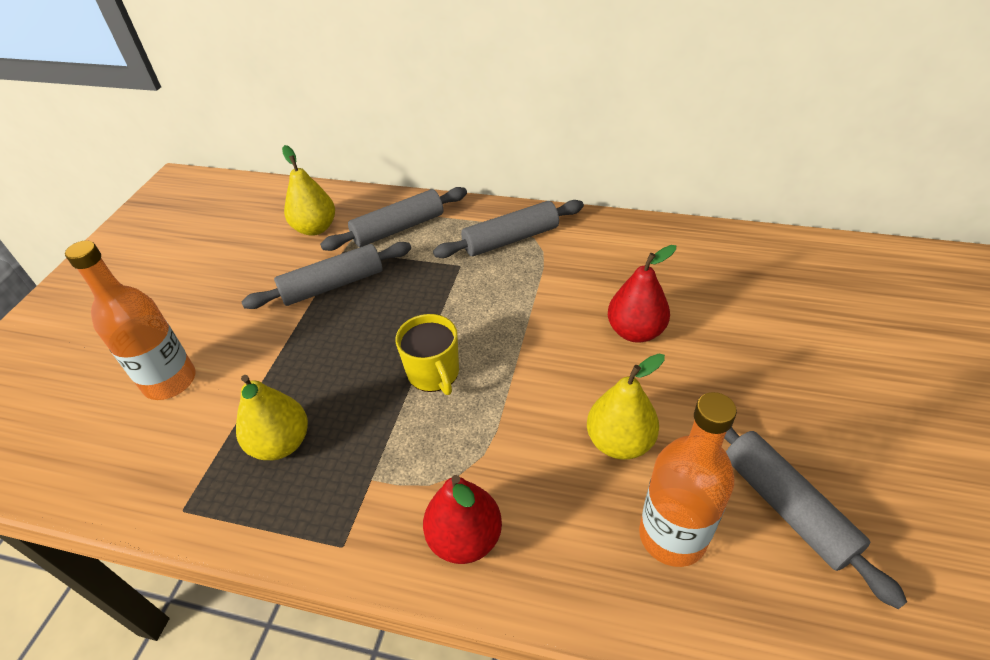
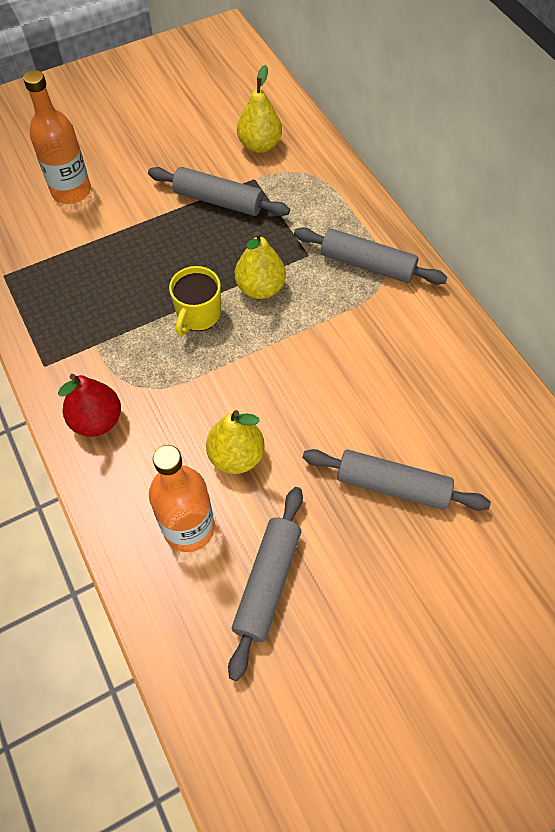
camera: 45 degrees right, 15 degrees up
(281, 443) = (79, 282): yellow pear -> yellow pear (260, 288)
(398, 229) = (308, 191): grey rolling pin -> grey rolling pin (392, 486)
(635, 331) = (347, 405): red pear -> none

